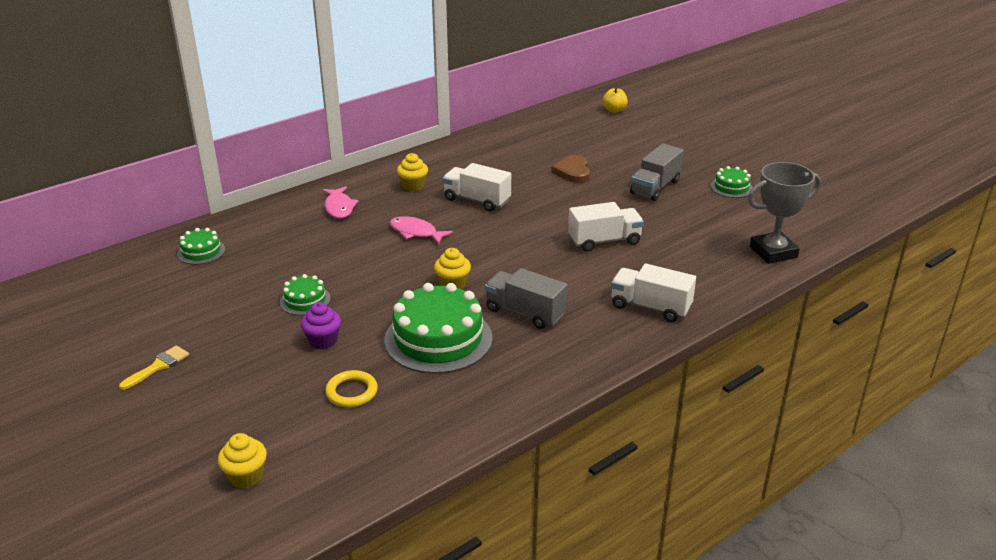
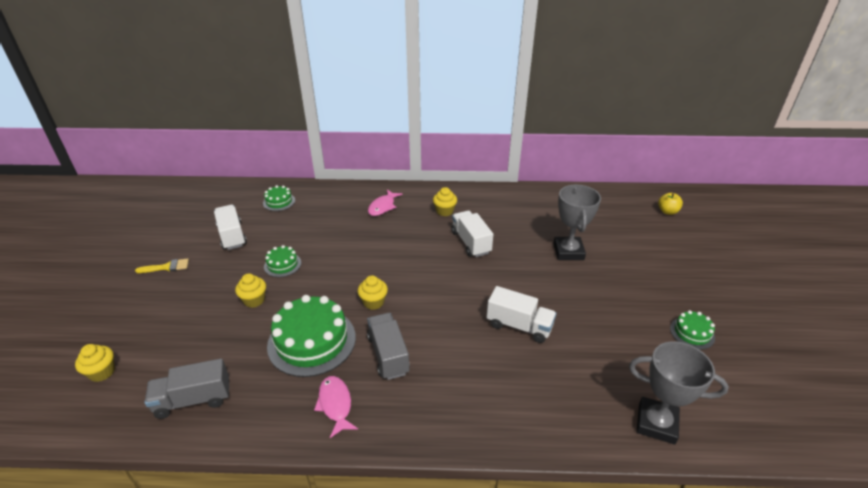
camera: 40 degrees right, 5 degrees up
(323, 341) = (254, 300): purple cupcake -> yellow cupcake
(352, 392) = (219, 349): yellow ring -> none
(416, 232) = (402, 248): pink fish -> pink fish (335, 404)
(573, 172) = (568, 251): brown heart -> grey trophy
(650, 307) = (481, 410): white truck -> white truck (232, 236)
(655, 187) = (620, 298): grey truck -> grey truck (193, 400)

